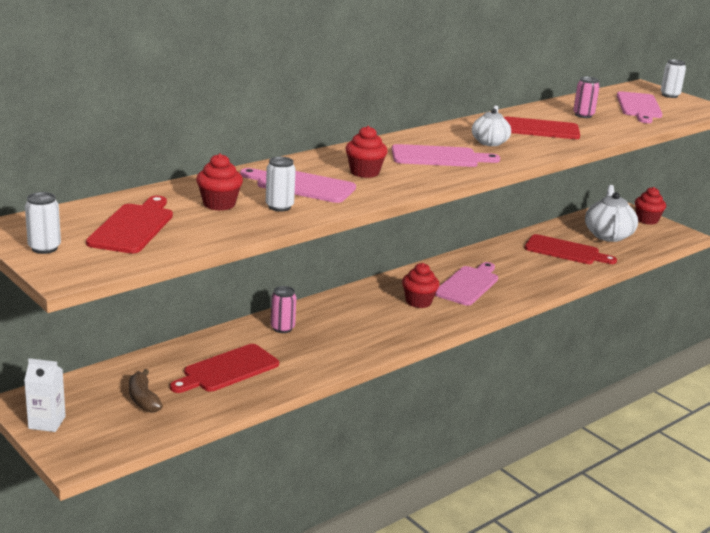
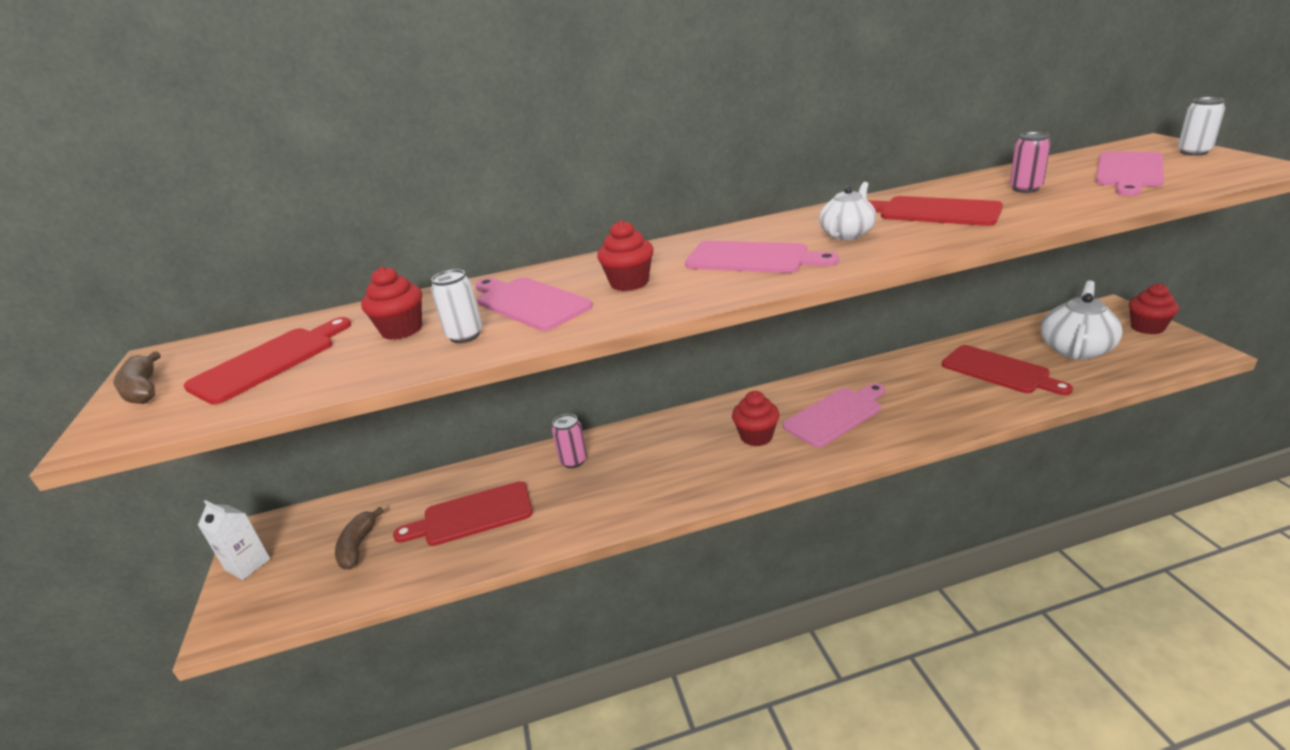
camera: 30 degrees right, 5 degrees up
(44, 248) = (143, 390): white can -> brown banana

